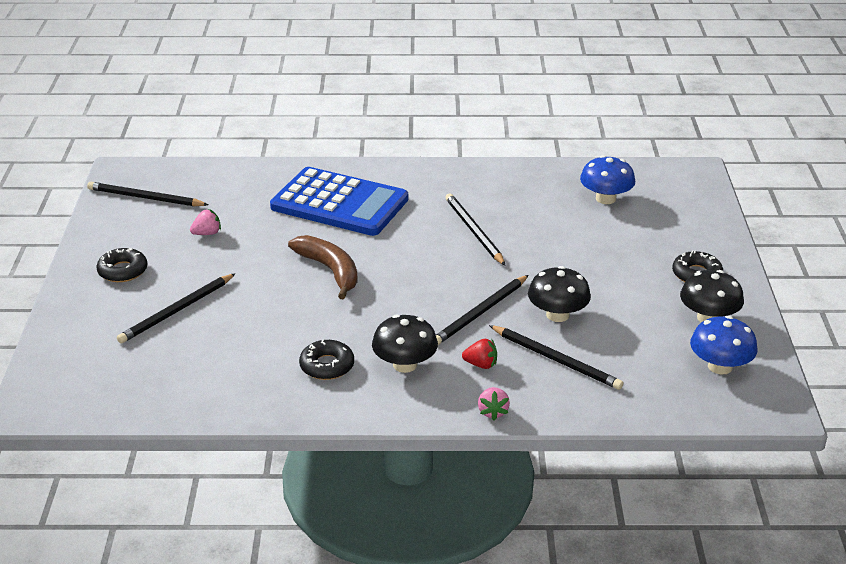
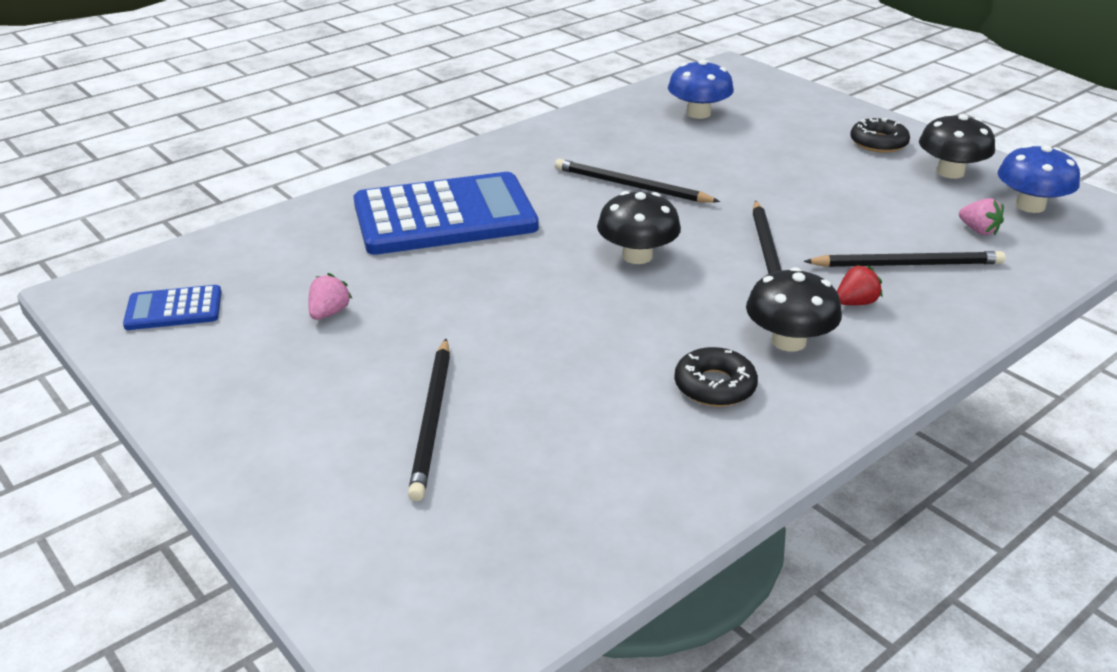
camera: 40 degrees left, 0 degrees up
(123, 271) = (276, 409): black donut -> none
(145, 198) = (174, 309): black pencil -> blue calculator
(330, 271) = (548, 286): brown banana -> none
(492, 412) = (945, 341): pink strawberry -> pink strawberry (978, 230)
(557, 315) = (836, 225): black mushroom -> black mushroom (637, 256)

